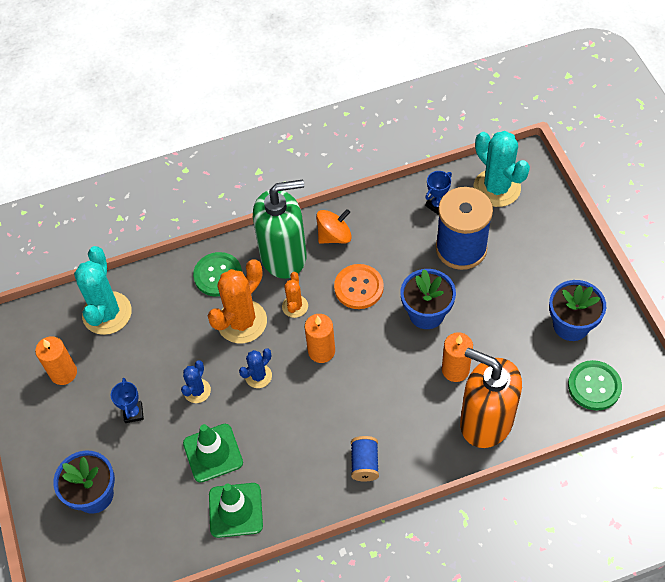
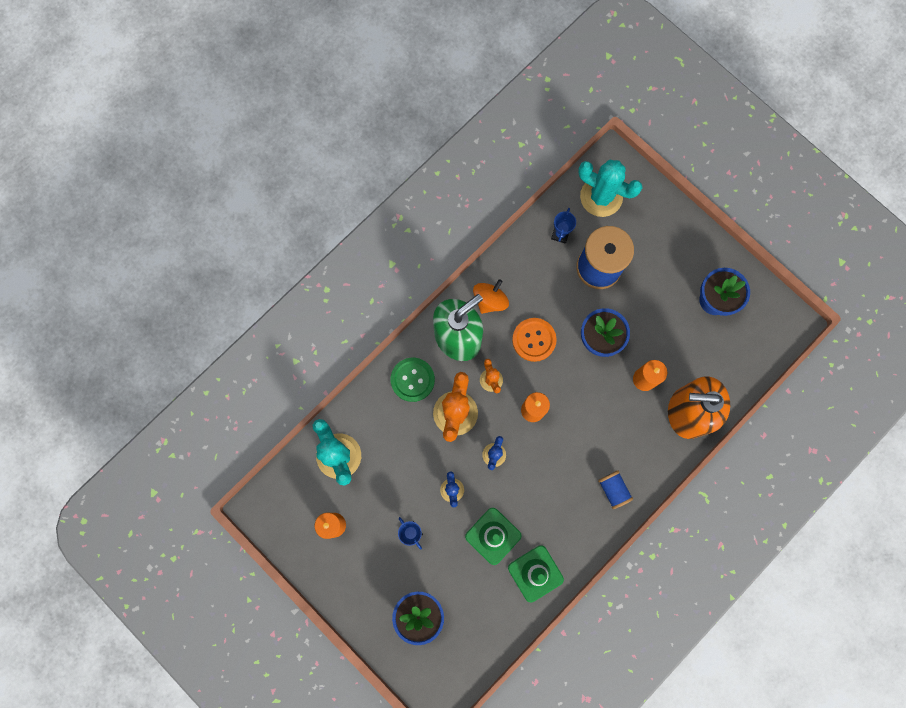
camera: 30 degrees left, 20 degrees up
(594, 386) = (754, 346): green button -> none

